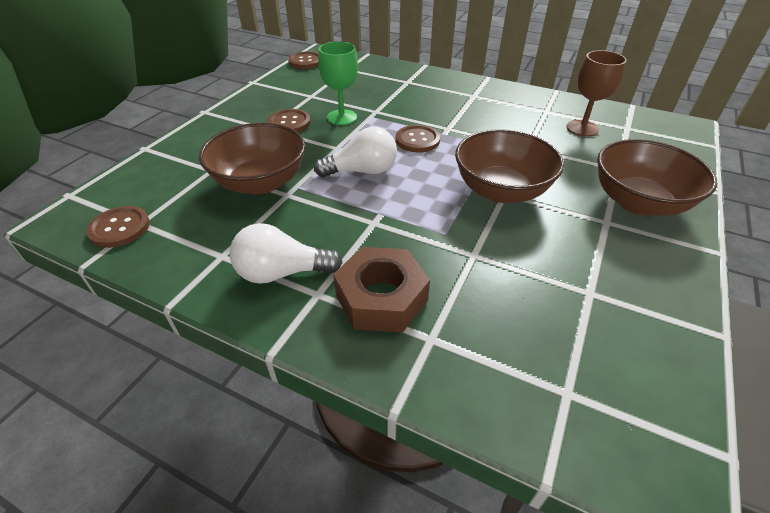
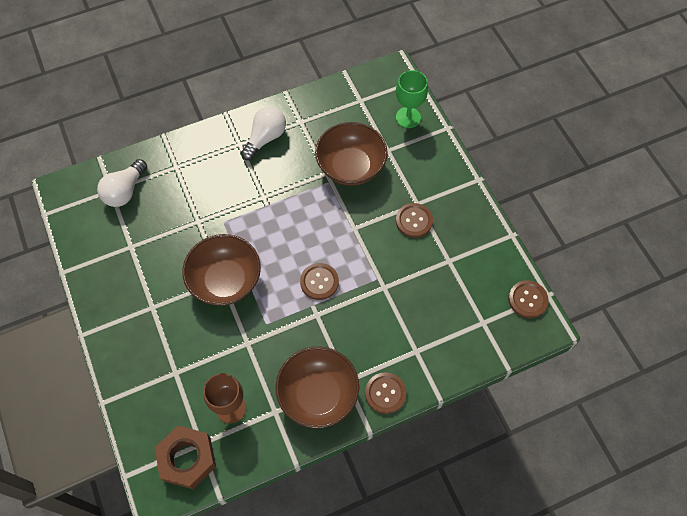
camera: 130 degrees right, 20 degrees up
(120, 228) = (363, 91): brown button -> brown button (385, 393)
(342, 117) = (393, 258): green goblet -> green goblet (408, 117)
(362, 171) = (314, 224): white light bulb -> white light bulb (125, 191)
(381, 298) = (212, 165): brown nut -> brown nut (187, 459)
(638, 202) = (144, 343): brown bowl -> brown bowl (318, 394)

